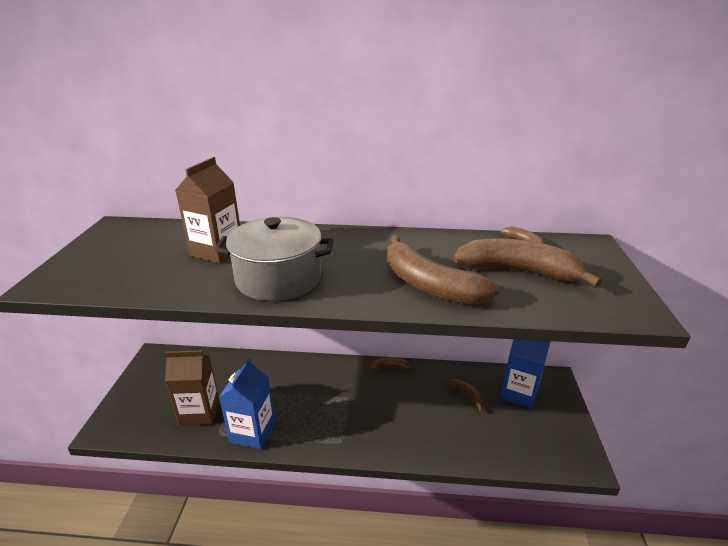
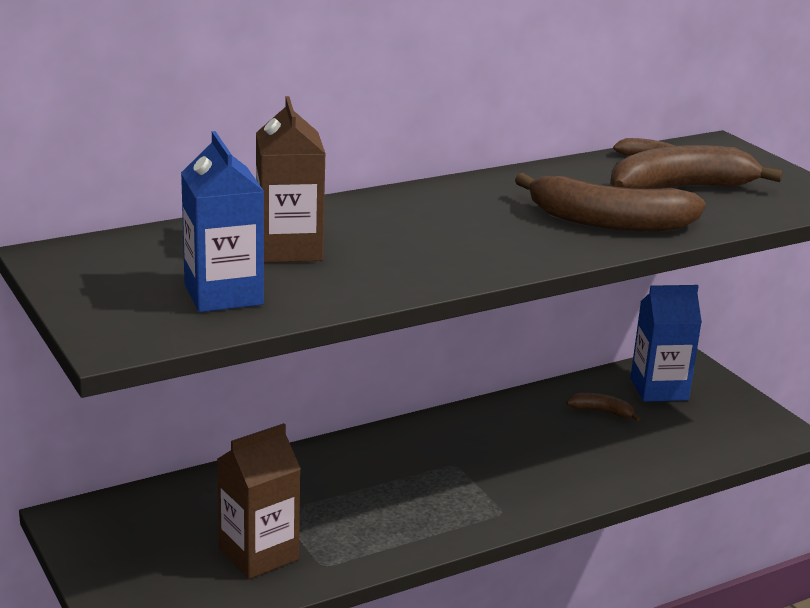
camera: 35 degrees left, 5 degrees down
(252, 432) = (370, 546): blue carton -> blue carton (223, 294)
(278, 278) = (429, 257): grey pot -> none
(390, 367) = (471, 413): brown banana -> none

